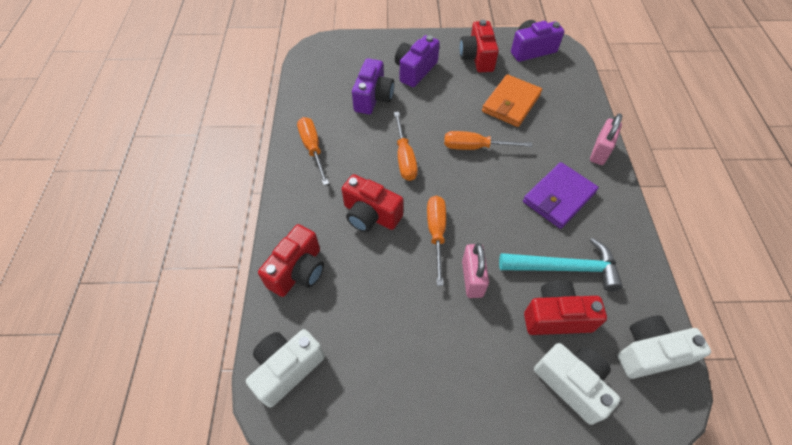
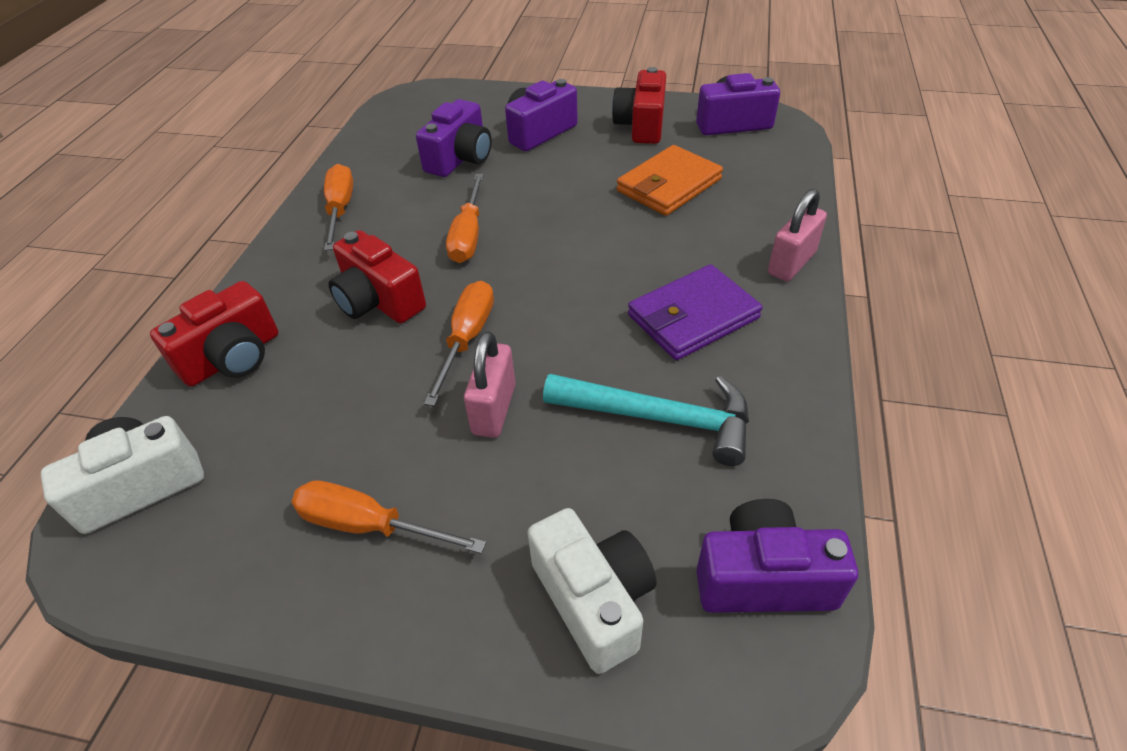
camera: 15 degrees right, 10 degrees down
(475, 147) = (585, 234): orange screwdriver -> orange screwdriver (369, 526)
(556, 316) = (612, 488): red camera -> none
(649, 353) = (763, 578): white camera -> purple camera

